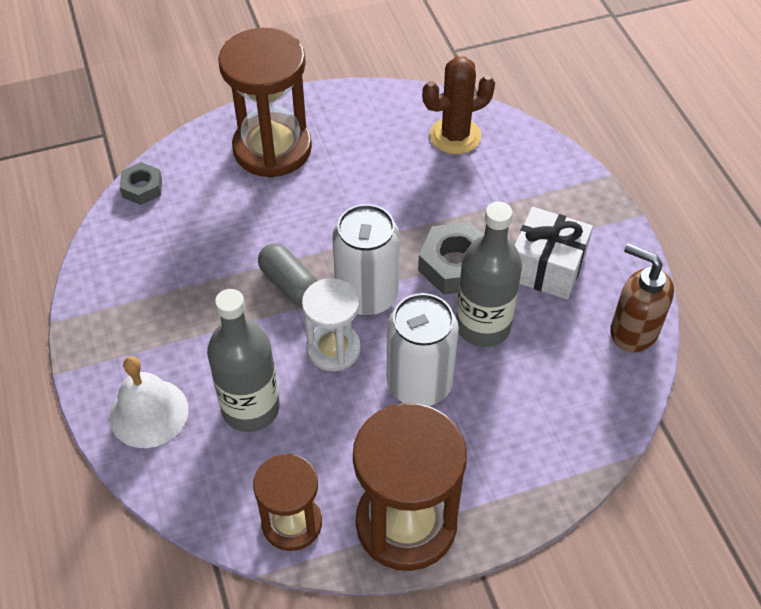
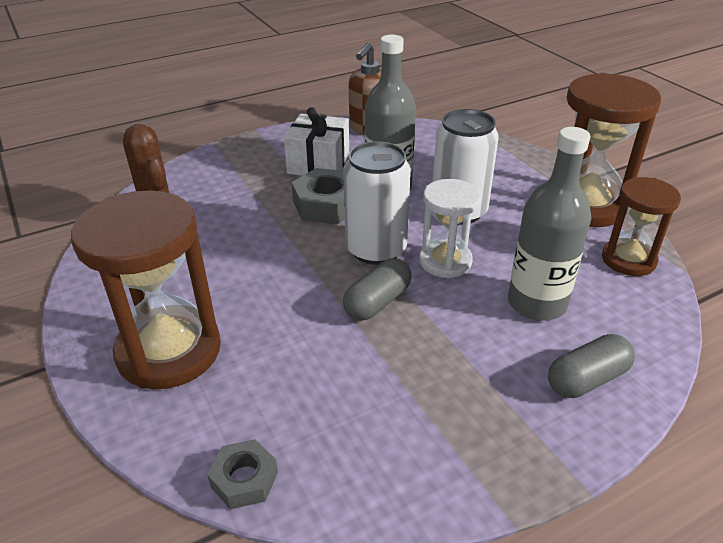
camera: 100 degrees left, 15 degrees down
(149, 413) = (587, 379): white bell -> grey capsule

